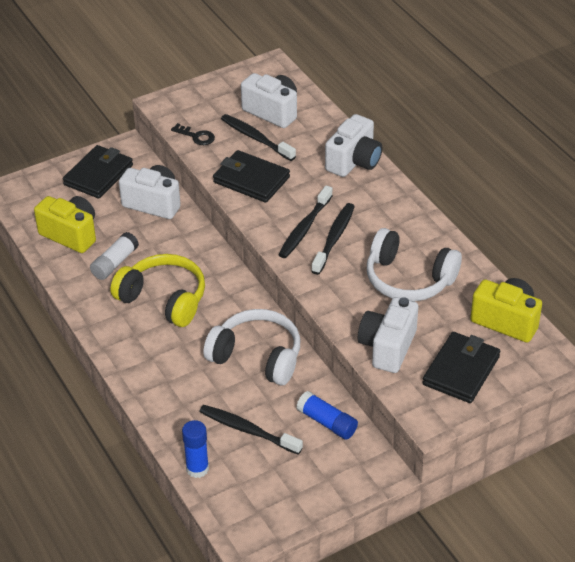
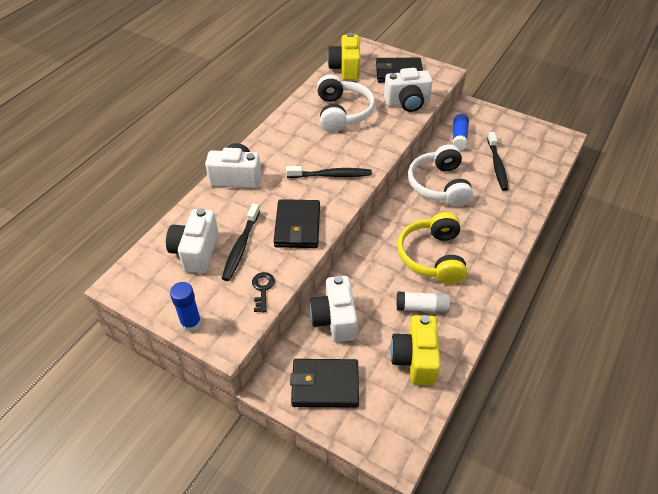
camera: 120 degrees left, 5 degrees up
(197, 468) = (544, 174): blue glue stick -> blue glue stick (191, 323)
(334, 239) = (331, 157): black toothbrush -> none

